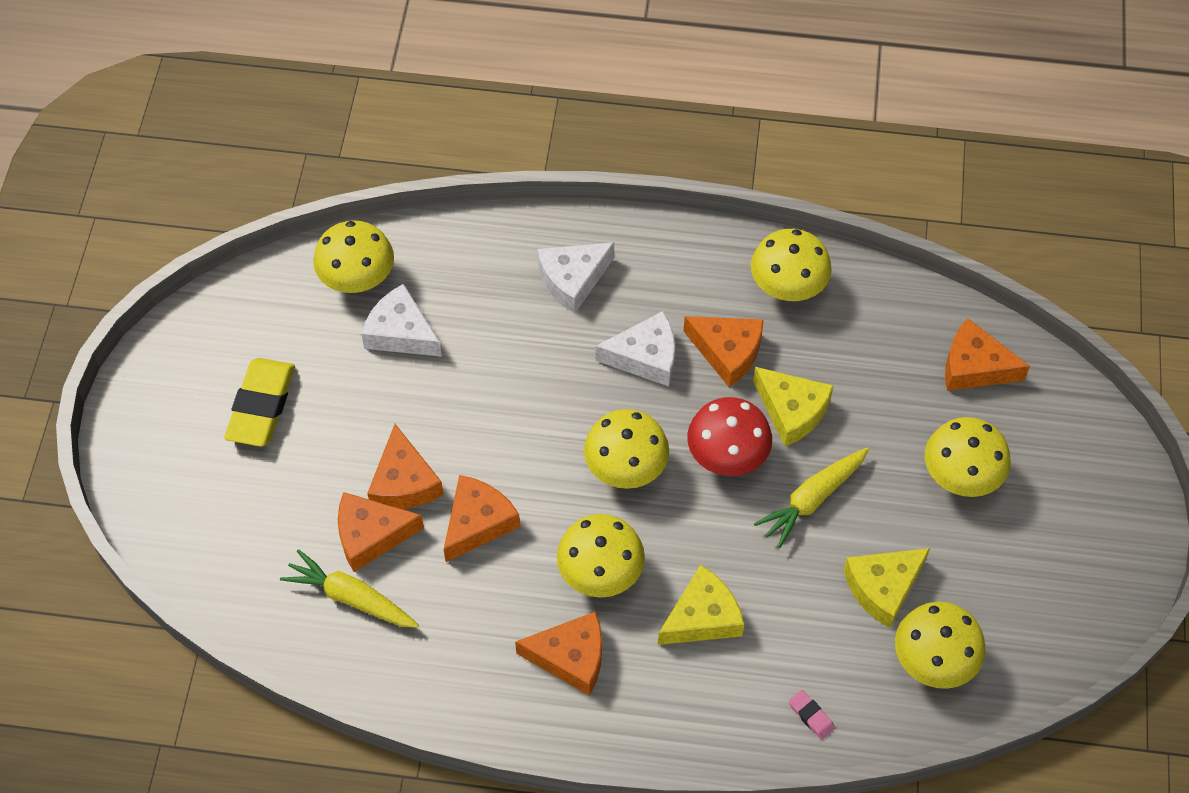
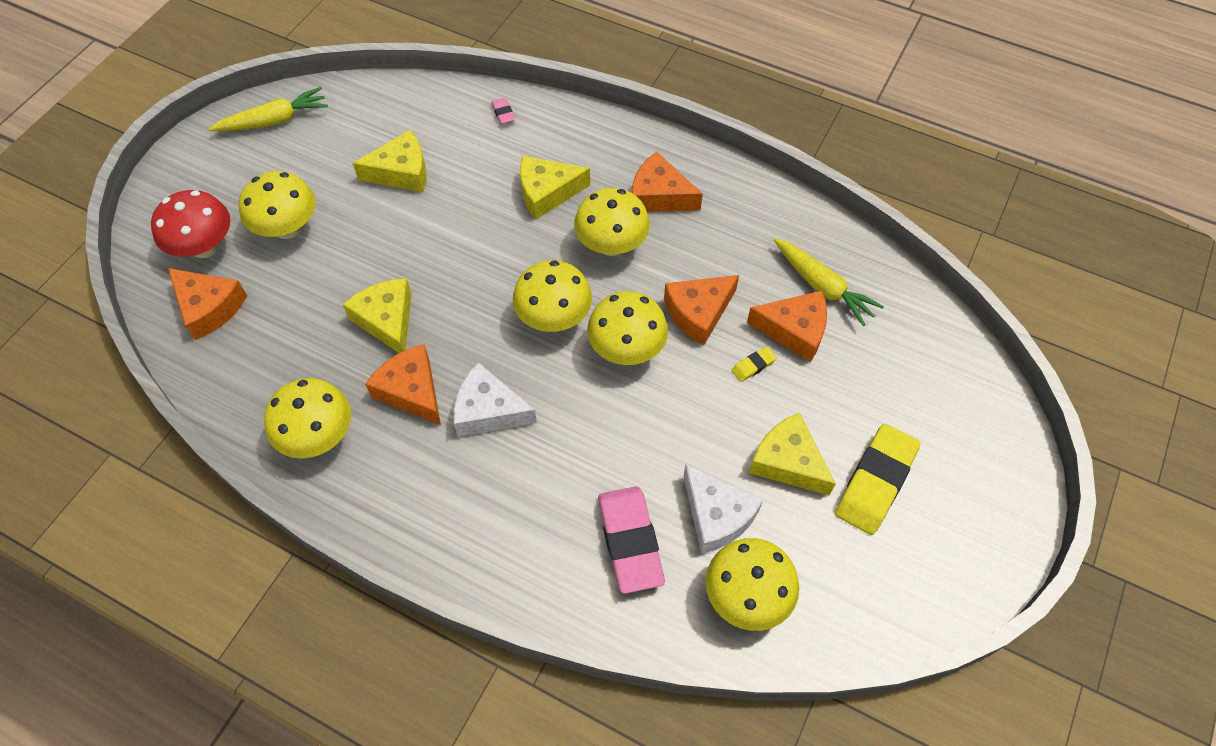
camera: 160 degrees left, 0 degrees up
(347, 399) = (787, 462): none -> yellow cheese
(404, 482) = (753, 366): orange cheese -> yellow eraser
(470, 289) = (630, 541): none -> pink eraser
(573, 280) = (521, 516): white cheese -> none
(727, 456) = (463, 301): red mushroom -> red mushroom (204, 247)
(812, 499) = (414, 247): yellow carrot -> yellow carrot (274, 120)
(933, 661) = (398, 120): yellow mushroom -> yellow mushroom (627, 349)

